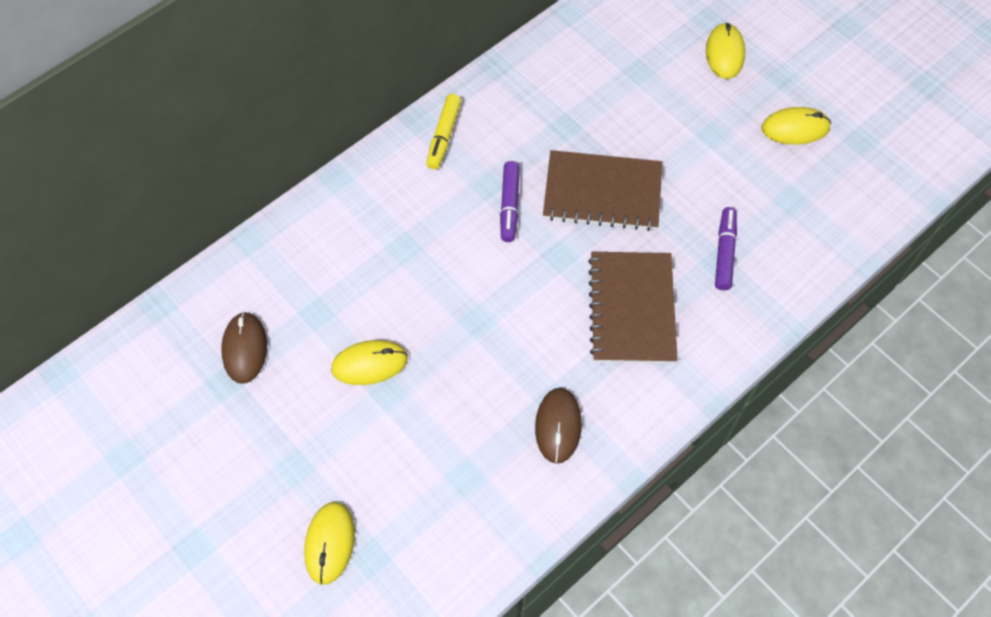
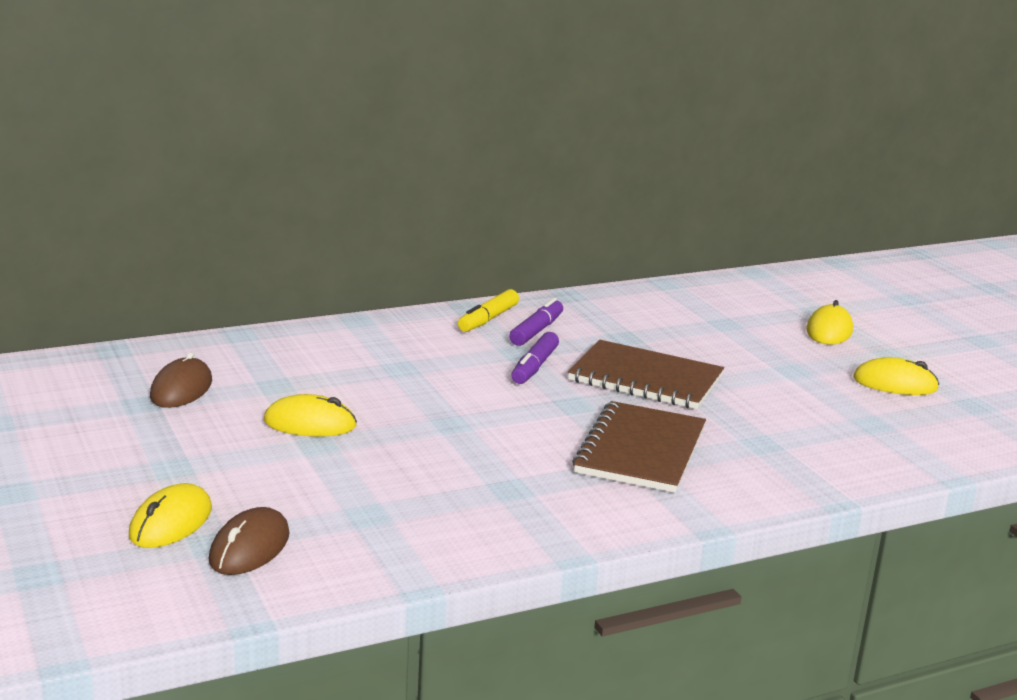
camera: 15 degrees right, 40 degrees down
(558, 426) = (504, 505): brown mouse -> brown mouse (249, 548)
(724, 252) = (773, 438): purple marker -> purple marker (536, 331)

